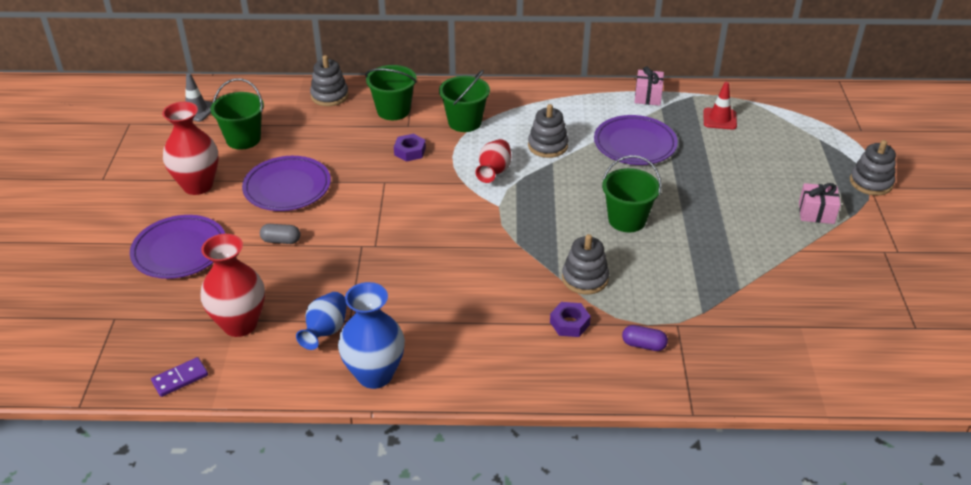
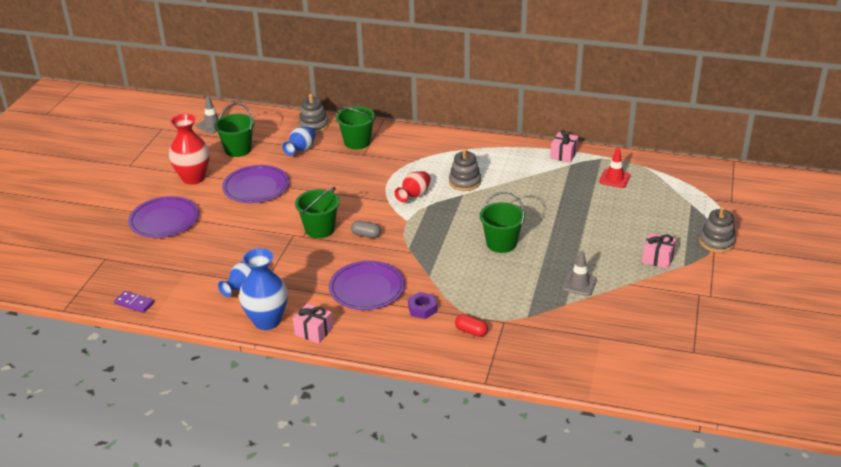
camera: 15 degrees right, 5 degrees down
(180, 378) = (134, 303): purple domino -> purple domino turned 45 degrees clockwise
(240, 324) = (187, 274): red vase -> none
(281, 241) = (237, 223): grey capsule -> grey capsule (366, 235)
(326, 129) = (301, 150): none -> blue vase
(410, 151) = (357, 173): purple nut -> none
(443, 379) = (314, 331): none -> pink gift
(465, 122) = (408, 157): green bucket -> green bucket (320, 229)
(585, 278) = (448, 280): grey stacking toy -> none
(635, 144) = (535, 189): purple plate -> purple plate (367, 289)
(643, 345) = (471, 331): purple capsule -> red capsule
(742, 259) = (579, 284): none -> grey traffic cone

